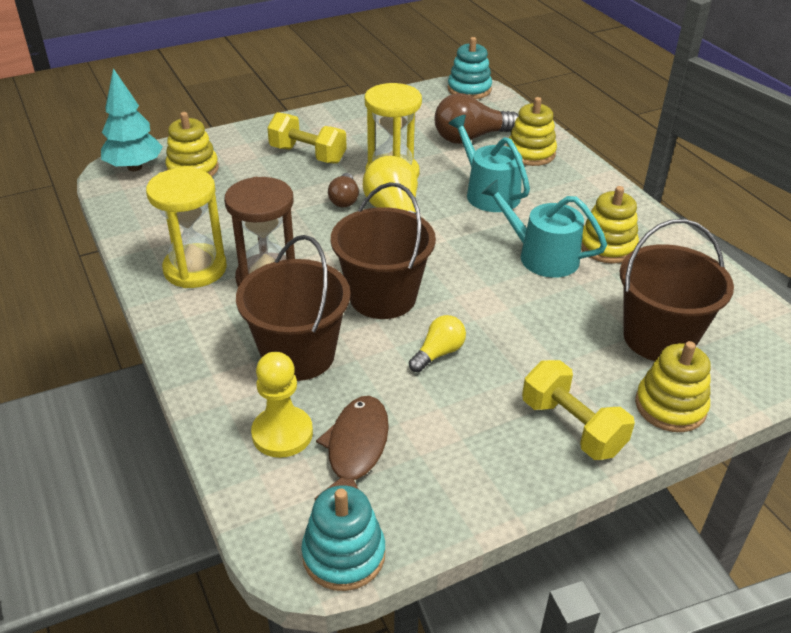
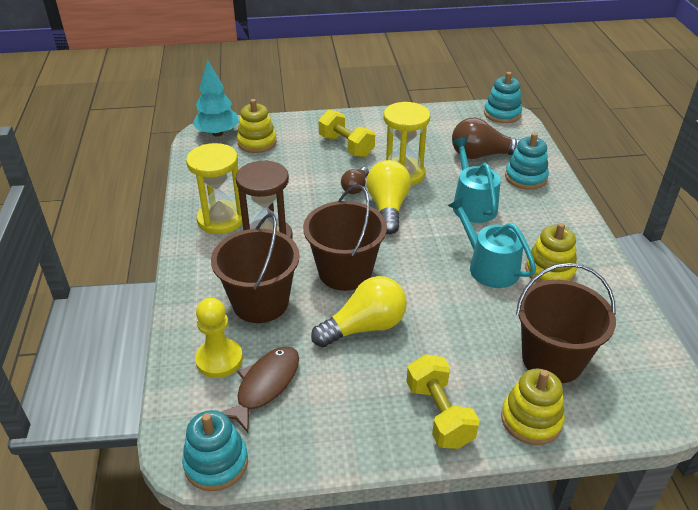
camera: 20 degrees right, 0 degrees up
(438, 353) = (364, 327): yellow light bulb -> yellow light bulb, size x1.75
(530, 153) = (525, 177): yellow stacking toy -> turquoise stacking toy

